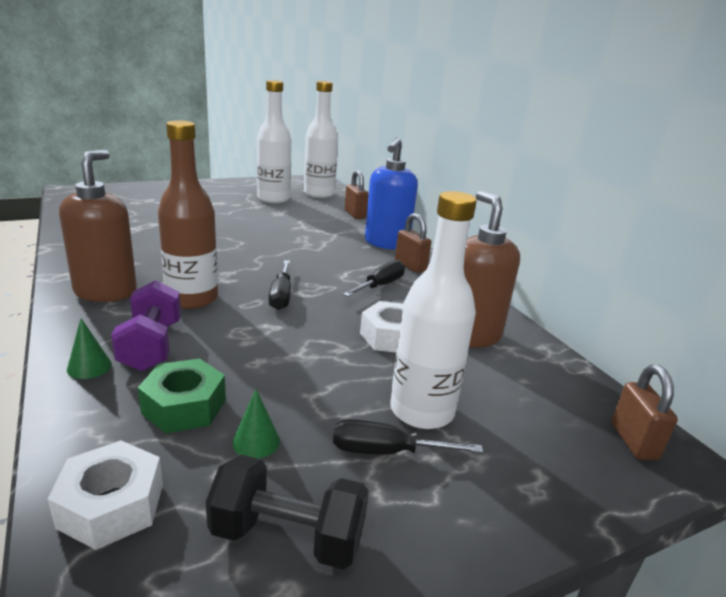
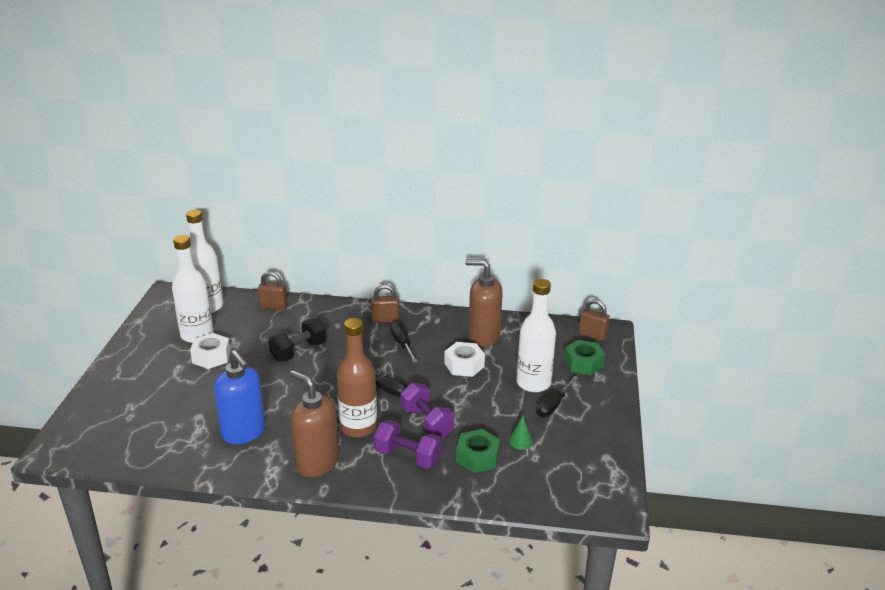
camera: 55 degrees left, 5 degrees up
(89, 366) = (414, 484): green cone -> none
(111, 505) = (535, 493): white nut -> white nut (211, 356)
(237, 341) = (427, 422): none -> purple dumbbell
(288, 536) = (582, 449): black dumbbell -> black dumbbell (298, 351)
(386, 243) = (341, 314): blue soap dispenser -> blue soap dispenser (244, 432)
(544, 454) = (583, 363): none -> green nut

